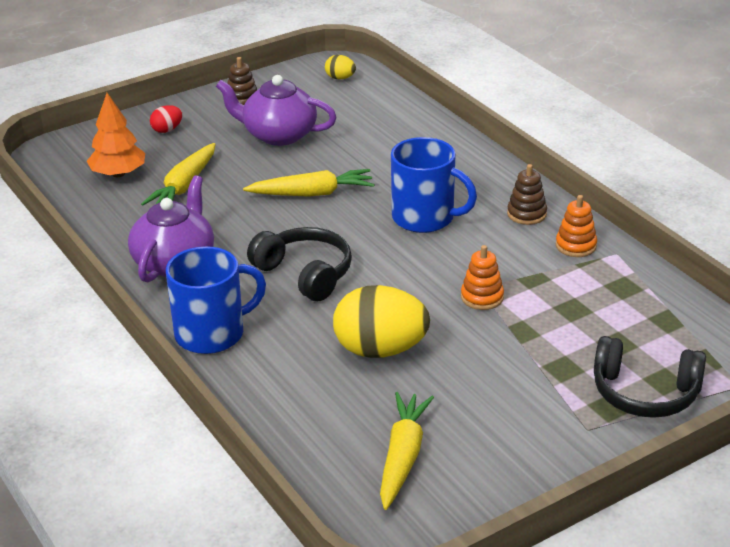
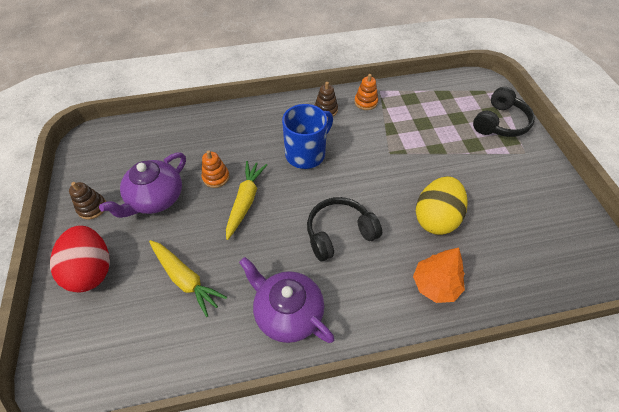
camera: 70 degrees left, 20 degrees up
(118, 174) = (134, 325): orange tree -> orange tree (435, 285)
(167, 130) = (92, 270): red egg -> red egg, size x2.20
(212, 334) = (389, 310): blue mug -> none
(340, 78) = (107, 142): yellow egg -> none
(403, 457) = (539, 238): yellow carrot -> none
(482, 297) = (399, 155): orange stacking toy -> orange stacking toy (216, 177)

